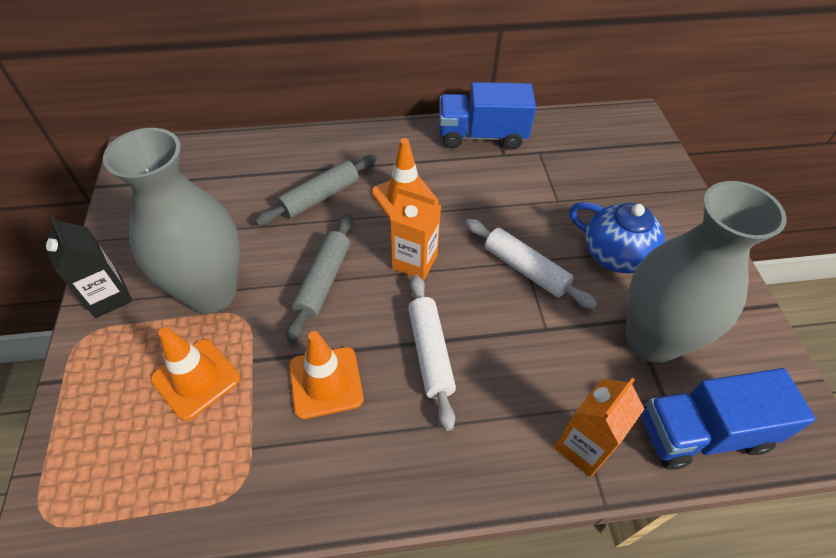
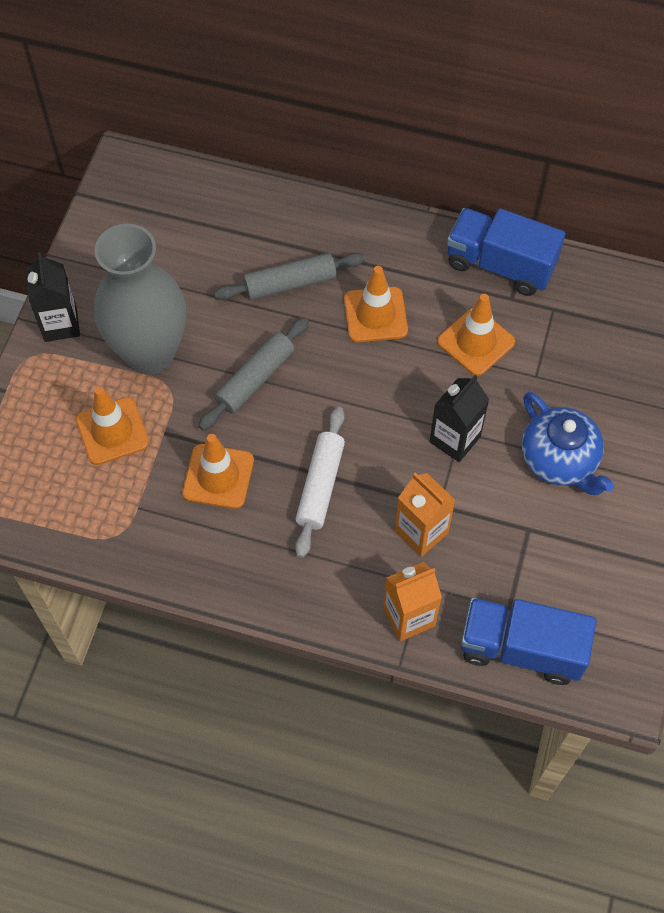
camera: 25 degrees right, 10 degrees up
(414, 262) = (350, 391): orange carton -> orange carton (421, 532)
(496, 192) = (476, 342): none -> orange traffic cone
(525, 269) = (455, 439): white rolling pin -> black carton
(651, 340) = (533, 554): grey vase -> none

